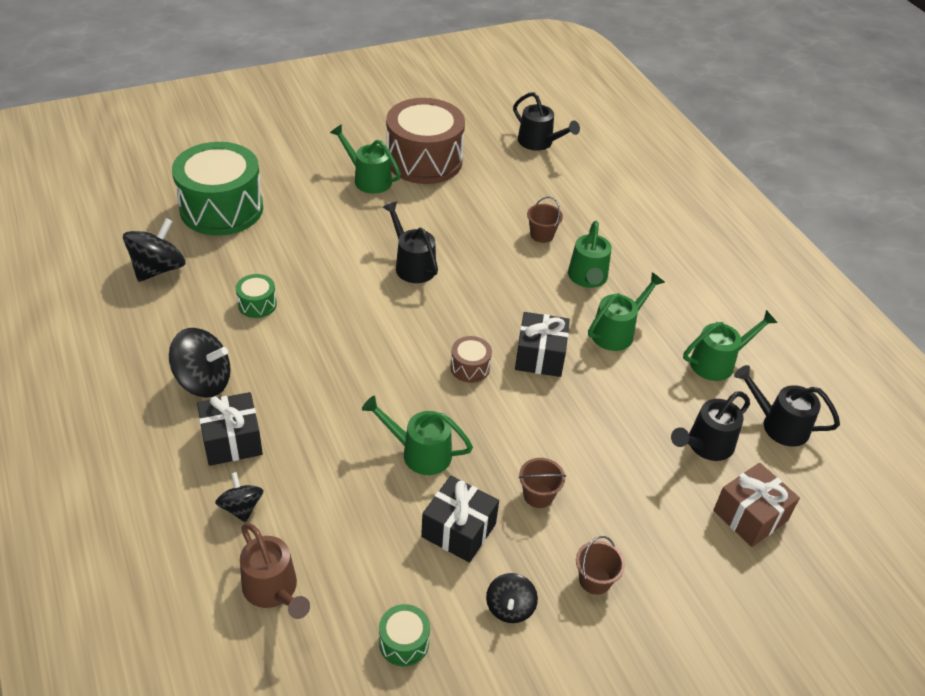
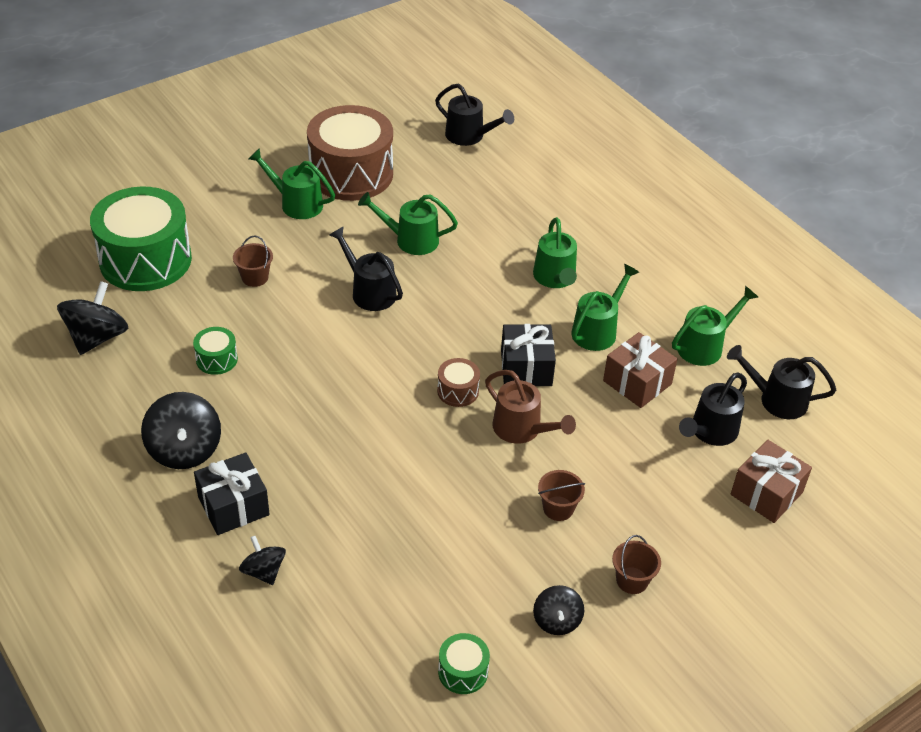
camera: 10 degrees left, 0 degrees up
(203, 381) = (184, 450): black spinning top -> black spinning top turned 75 degrees clockwise
(274, 590) = (321, 646): brown watering can -> brown watering can (522, 430)
(419, 453) = (429, 486): green watering can -> green watering can (410, 240)
(458, 530) = (488, 556): black gift -> none
(542, 235) = (497, 238): brown bucket -> brown bucket (255, 277)
(644, 386) = (637, 382): none -> brown gift

